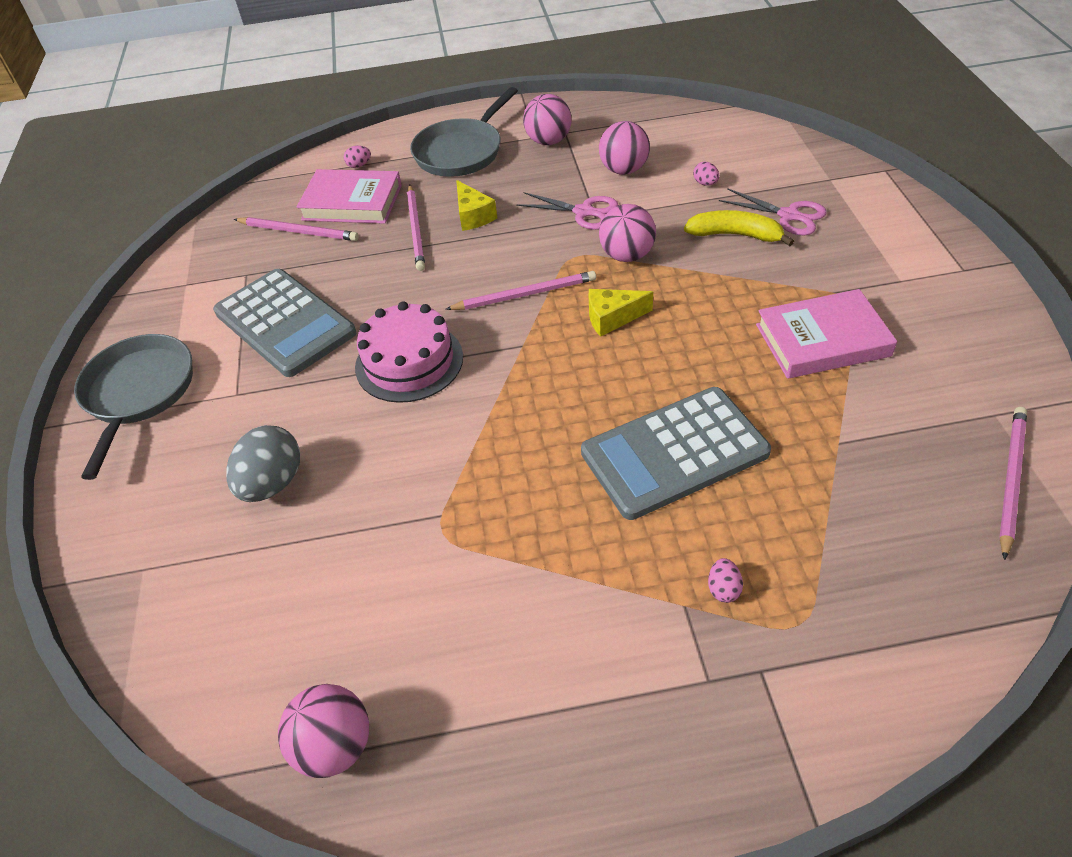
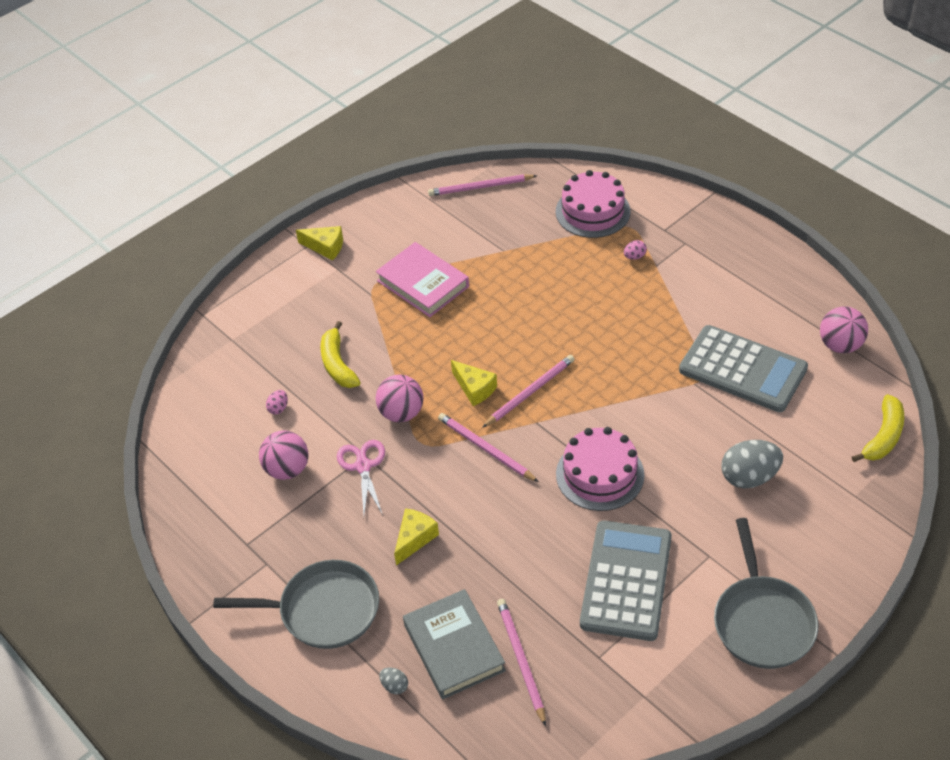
camera: 125 degrees left, 0 degrees up
(139, 393) = (762, 621): grey pan -> grey pan turned 60 degrees counterclockwise
(165, 669) = (883, 436): none -> yellow banana
(352, 202) = (454, 647): pink book -> grey book
(359, 165) = (394, 686): pink egg -> grey egg
(416, 229) = (459, 569): pink pencil -> pink pencil (530, 392)
(548, 141) = (269, 548): pink ball -> none
(674, 453) = (566, 309): grey calculator -> grey calculator (743, 369)
(788, 215) = (295, 345): pink scissors -> none
(868, 594) = (592, 211): none -> pink cake
(951, 282) = (325, 247): none -> yellow cheese

